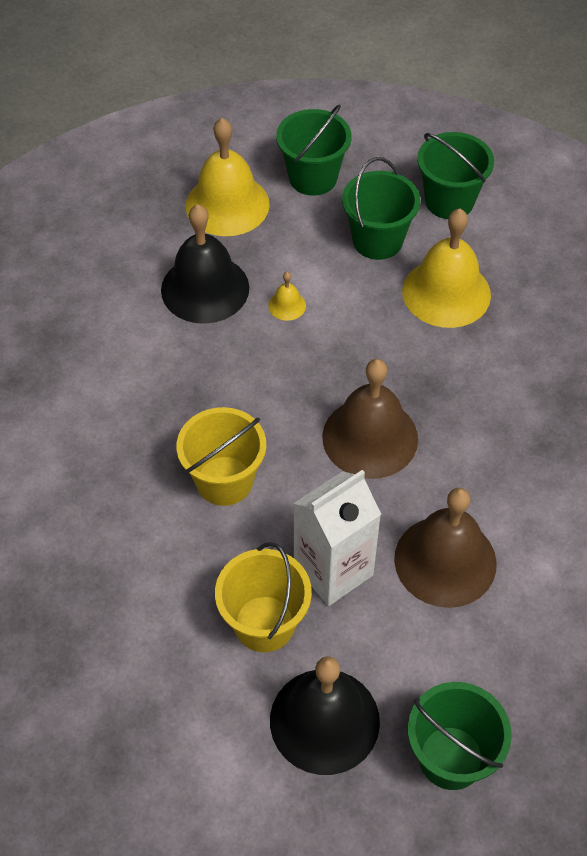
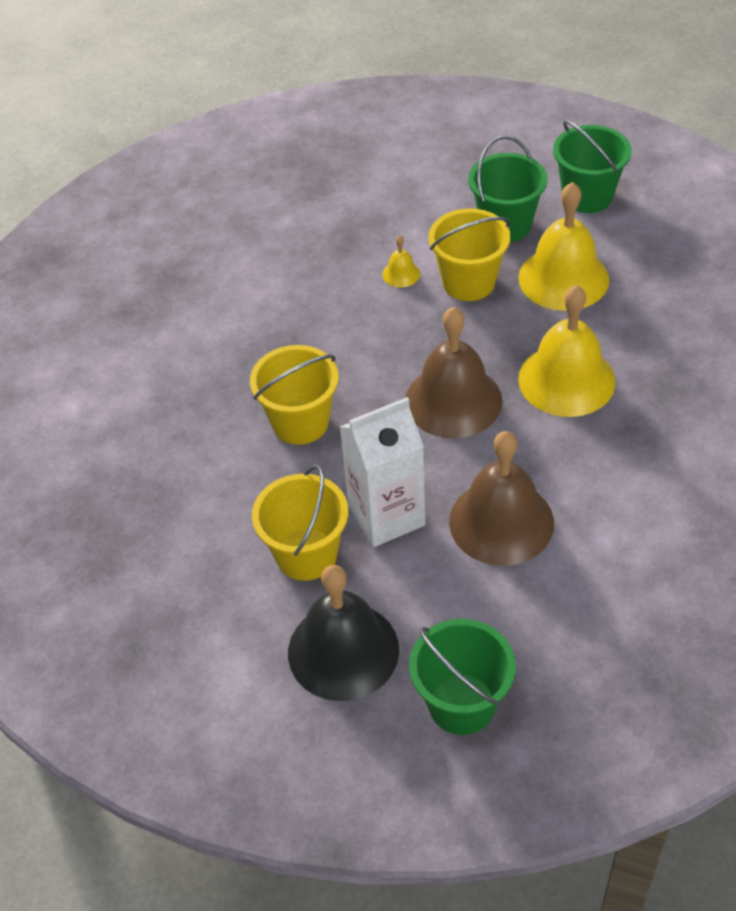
camera: 15 degrees right, 5 degrees down
(205, 288) = (325, 251): black bell -> none
(227, 204) = (366, 180): yellow bell -> yellow bell (566, 380)
(313, 178) = (455, 163): green bucket -> none
(355, 307) = (468, 282): none -> yellow bucket

